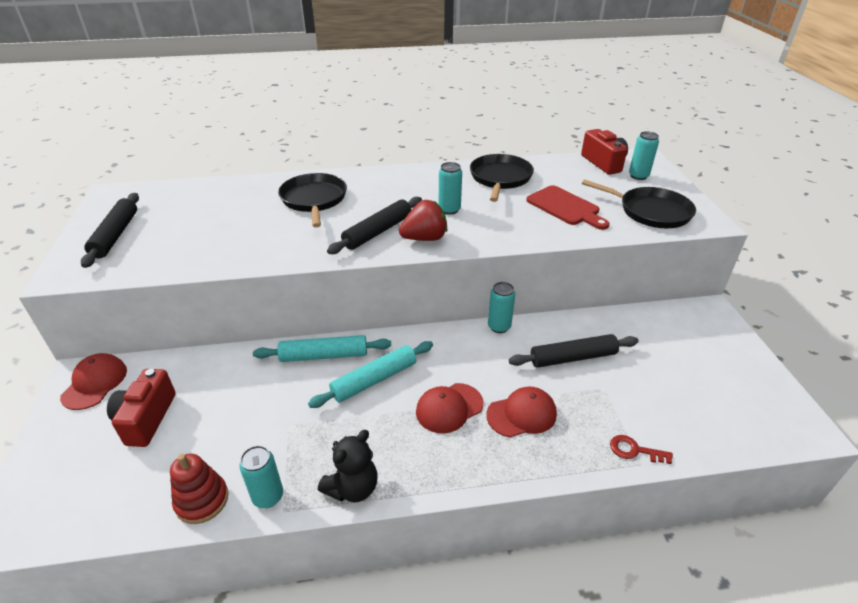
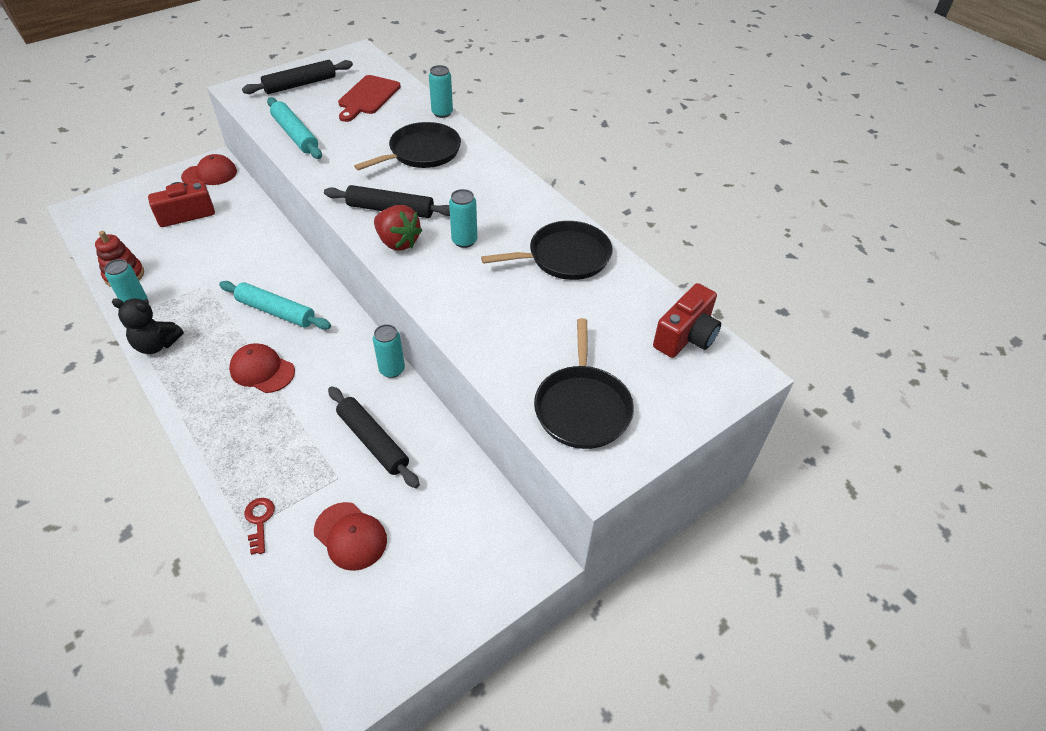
camera: 60 degrees right, 10 degrees up
(324, 355) = (292, 270): turquoise rolling pin -> turquoise rolling pin (295, 135)
(521, 414) = (274, 423): red cap -> red cap (350, 536)
(565, 207) = (535, 327): red cutting board -> red cutting board (367, 97)
(638, 176) = (676, 378): turquoise can -> turquoise can (442, 113)

